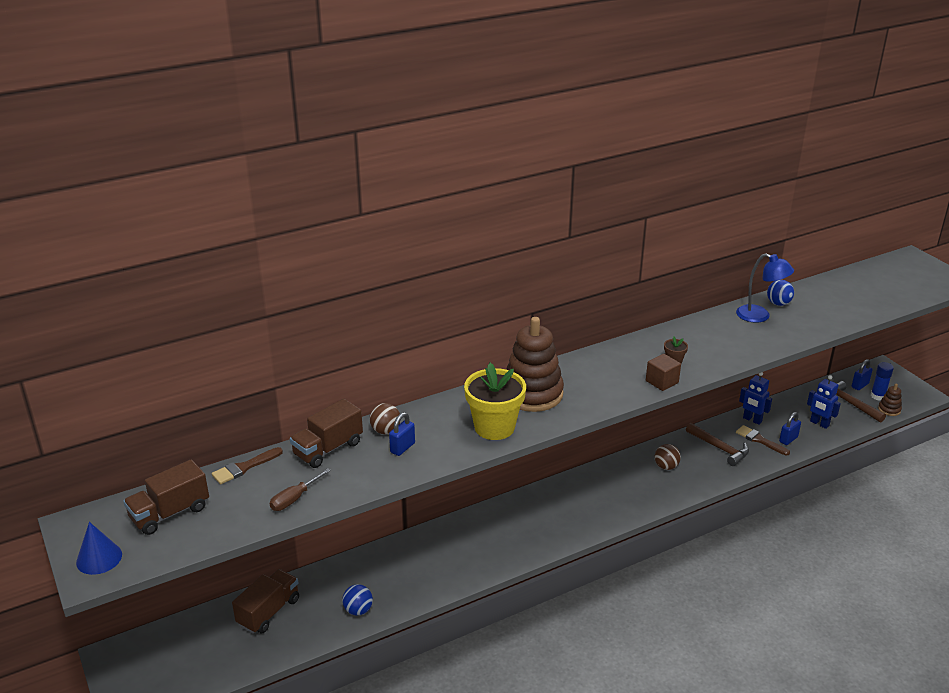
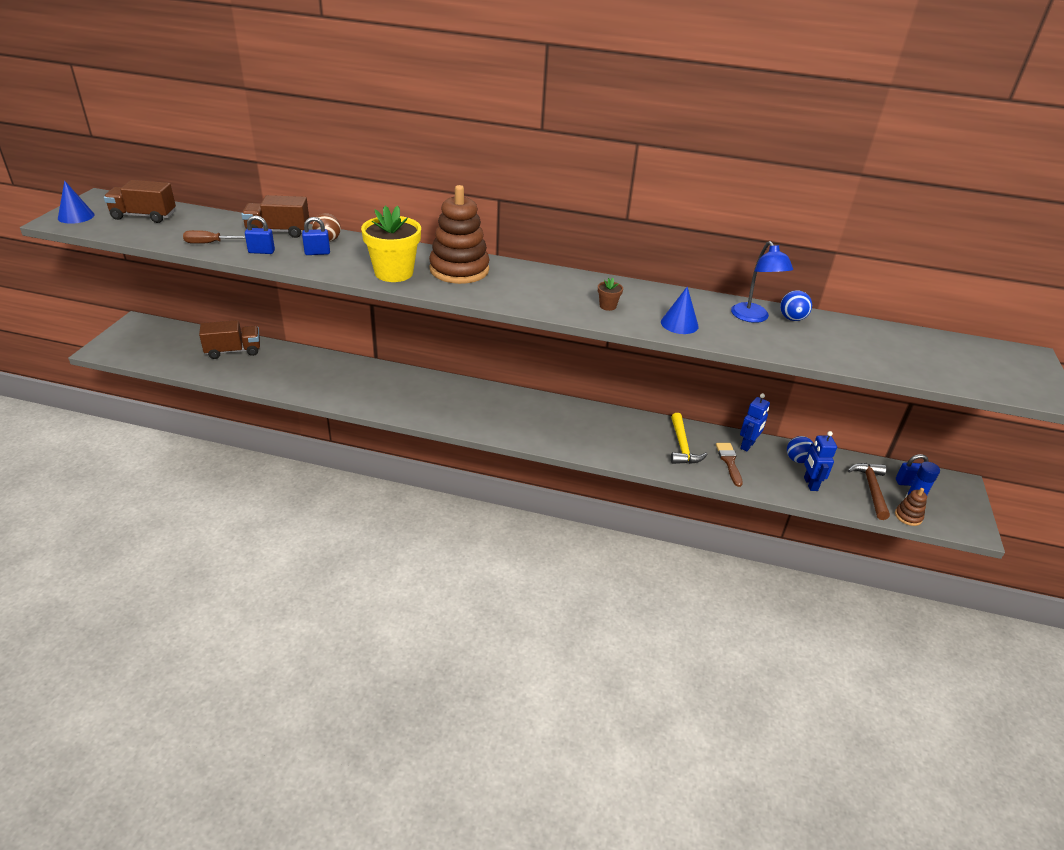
camera: 40 degrees right, 5 degrees up
(244, 467) = (220, 217): brown brush -> none
(358, 610) = (275, 381): blue ball -> blue ball (797, 459)
(662, 382) = (570, 312): brown cube -> none
(666, 466) = (615, 431): brown ball -> none
(719, 448) = (682, 446): brown hammer -> yellow hammer
(733, 348) = (679, 324): none -> blue cone
(752, 420) = (747, 445): blue robot -> blue robot turned 135 degrees counterclockwise
(788, 439) = (758, 477): blue padlock -> blue padlock (261, 251)

